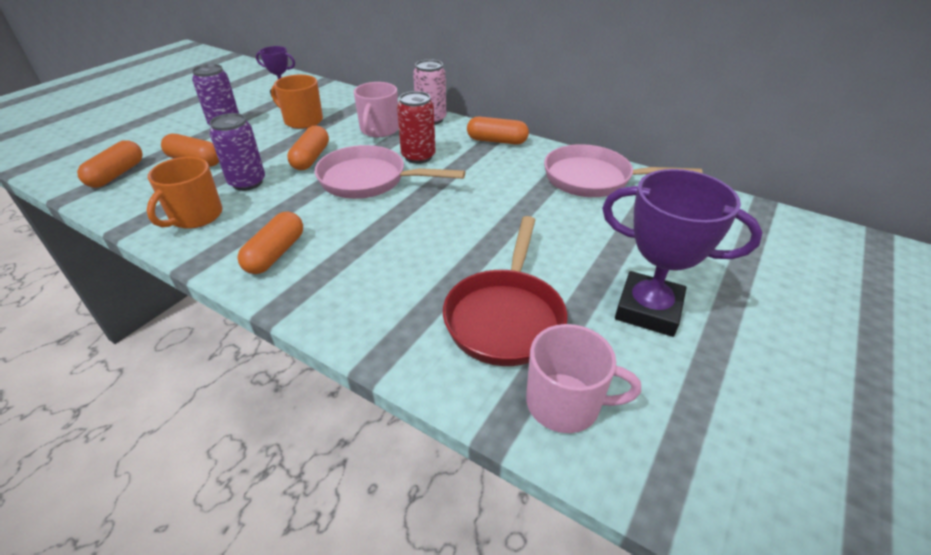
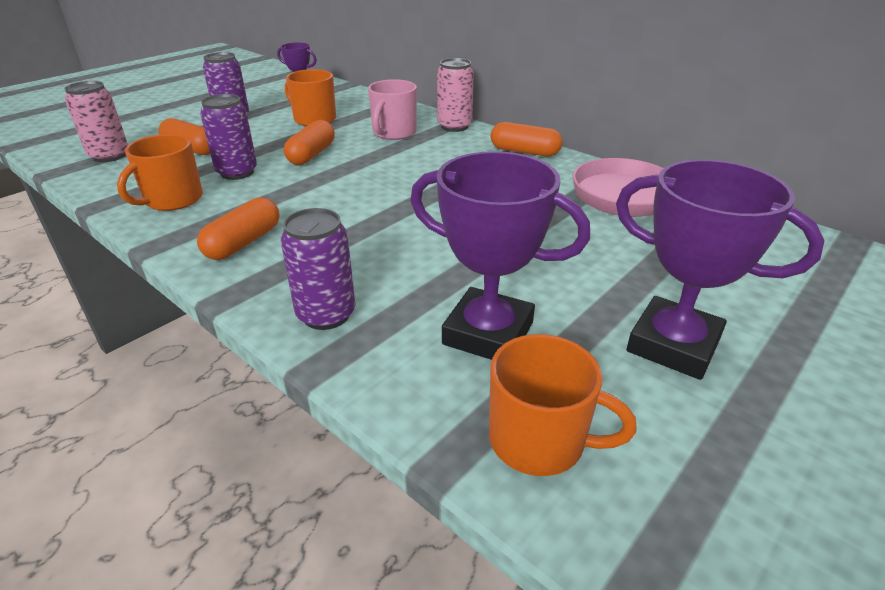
camera: 10 degrees right, 5 degrees down
(117, 174) = (109, 156): orange capsule -> pink can
(368, 315) = (326, 314): none -> purple can
(369, 180) = (368, 180): pink pan -> none
(418, 157) = (430, 161): red can -> none
(505, 316) = (488, 333): red pan -> purple trophy
(565, 403) = (539, 440): pink mug -> orange mug

